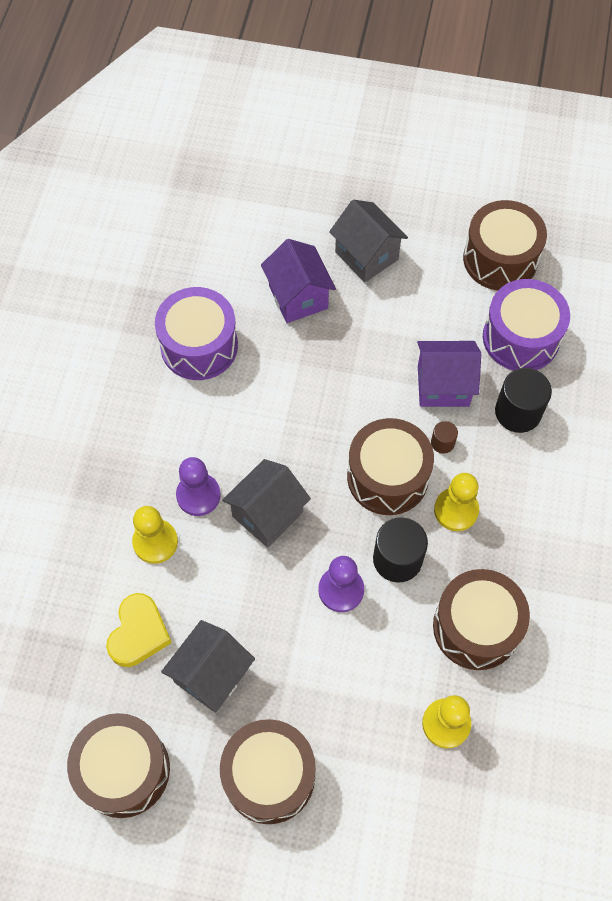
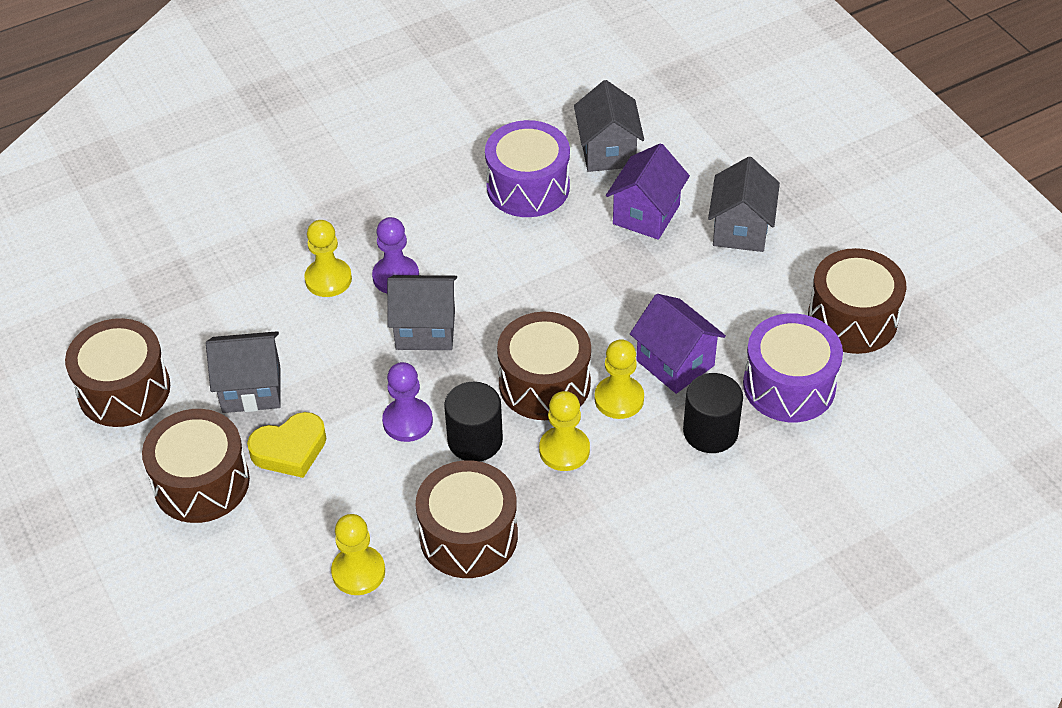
camera: 50 degrees right, 15 degrees down
(139, 633) = (242, 322): yellow heart -> yellow heart (290, 450)
(217, 272) = (607, 152): none -> grey house
(442, 443) = (619, 399): brown cylinder -> yellow pawn

